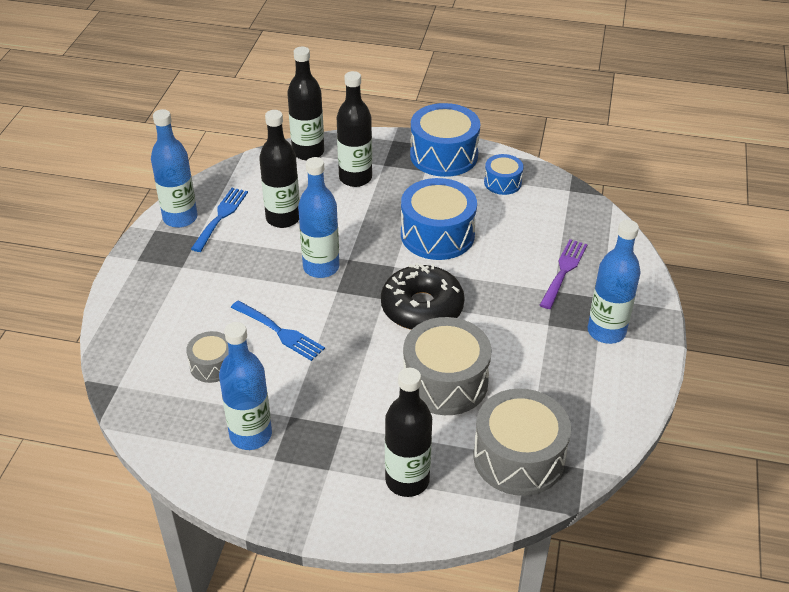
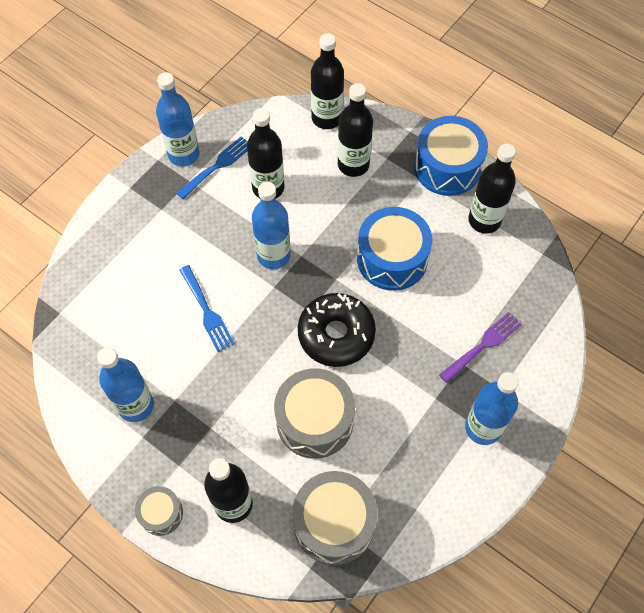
camera: 25 degrees right, 20 degrees up
(212, 365) = (138, 323): grey drum -> grey drum (161, 513)
(502, 182) = (484, 220): blue drum -> black bottle

